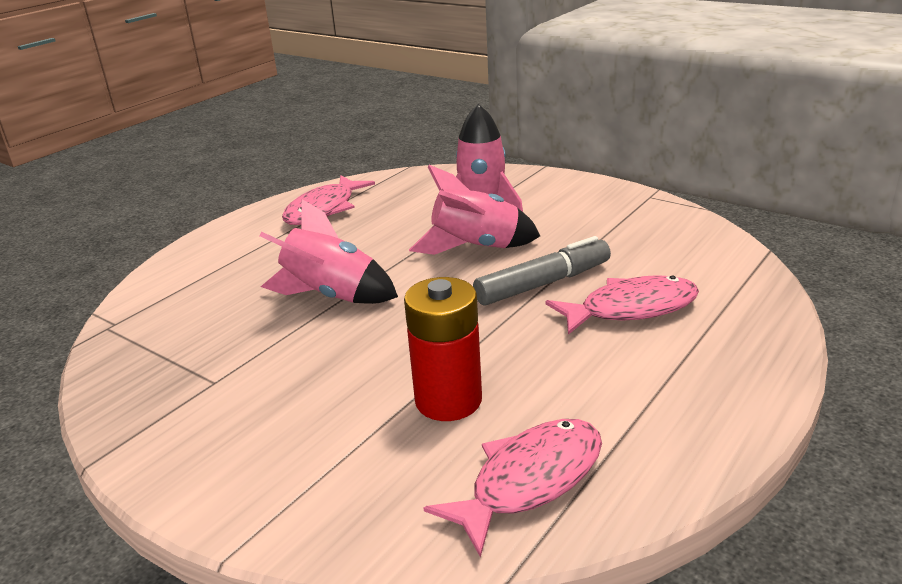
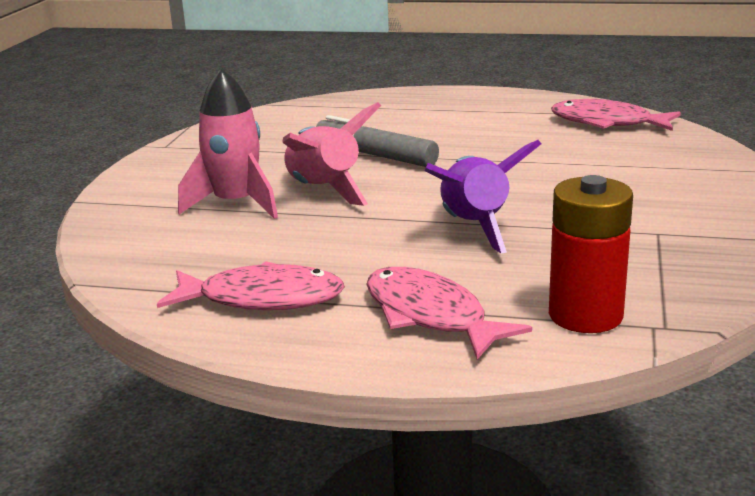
camera: 115 degrees left, 5 degrees down
(331, 296) = (474, 228): pink rocket -> purple rocket
(448, 400) = (565, 153): red battery -> red battery (585, 315)
(631, 309) = (391, 127): pink fish -> pink fish (430, 315)

